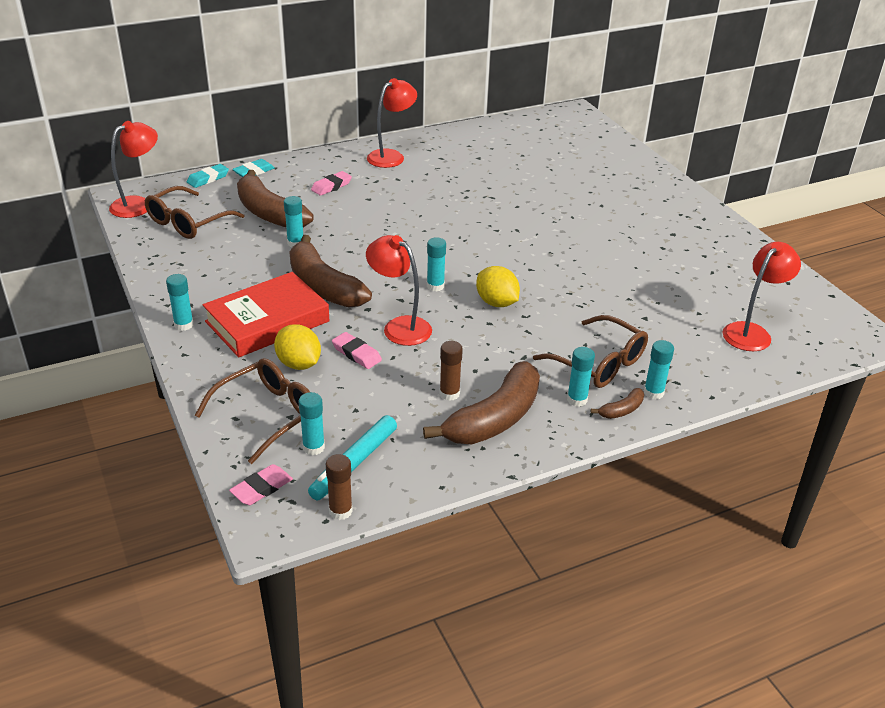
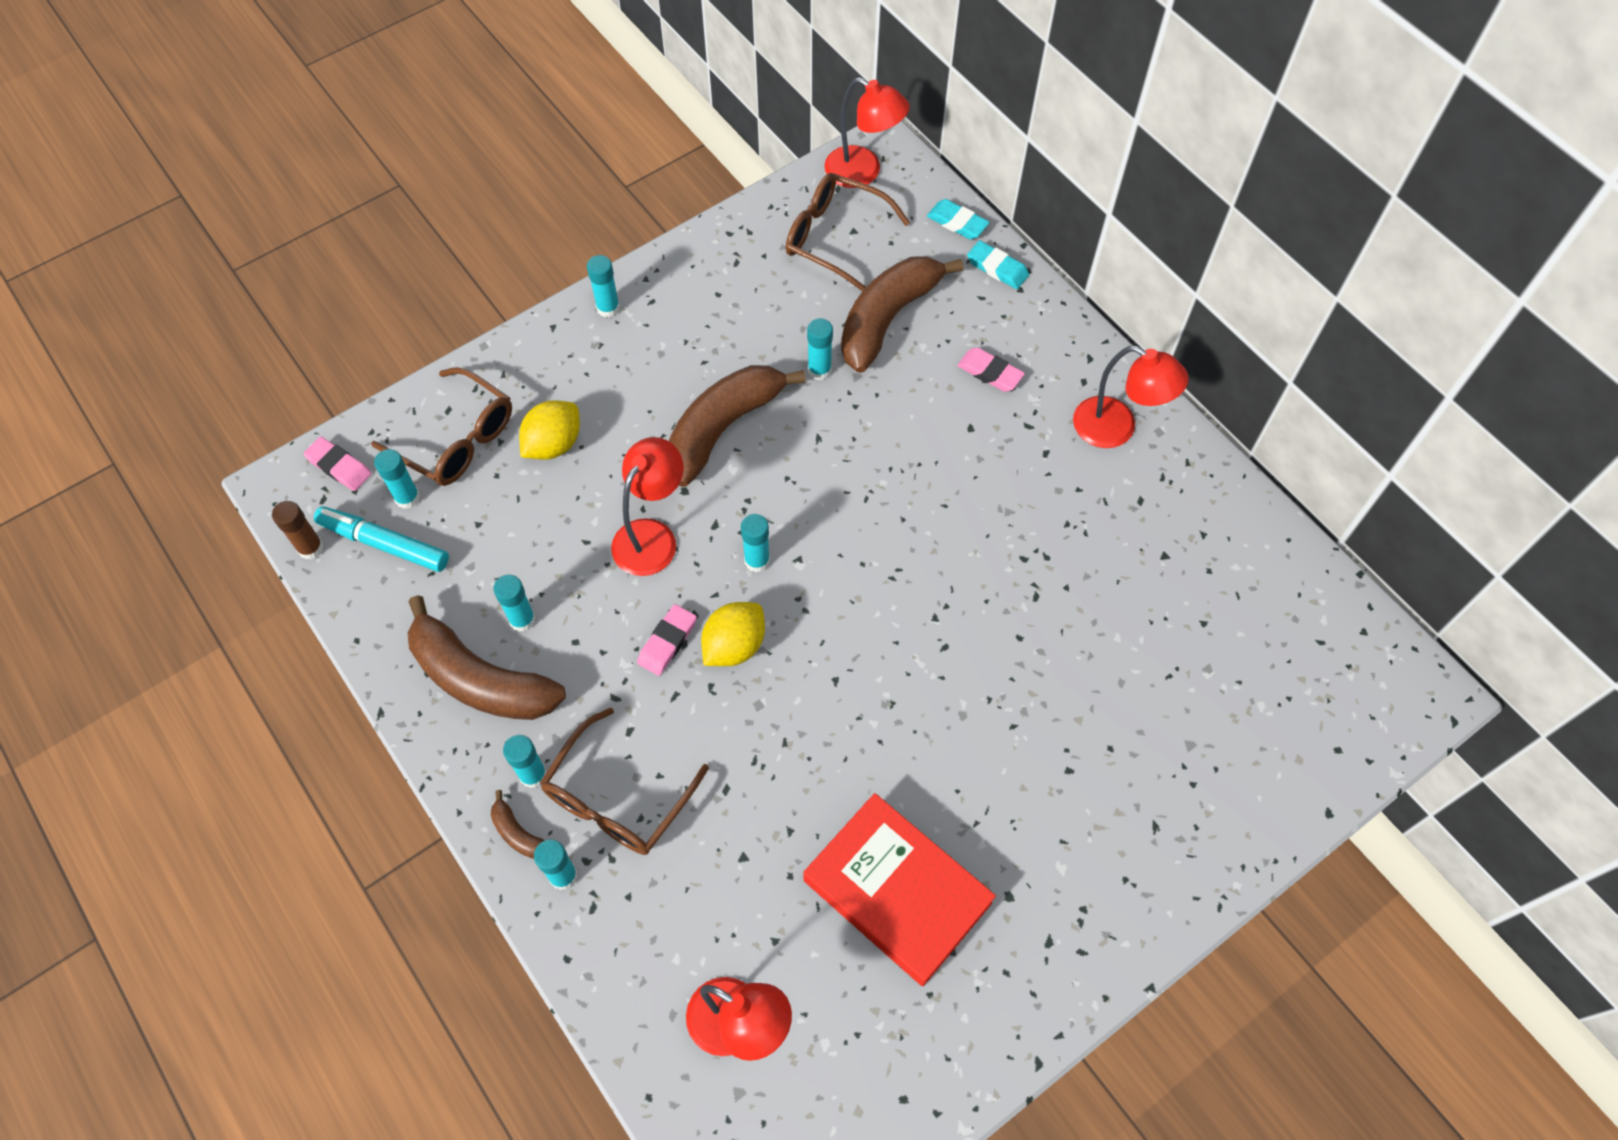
camera: 80 degrees right, 25 degrees up
(267, 321) = (632, 388): red book -> red book (897, 891)
(356, 354) = (585, 500): pink eraser -> pink eraser (667, 642)
(449, 394) = (522, 619): brown glue stick -> turquoise glue stick

